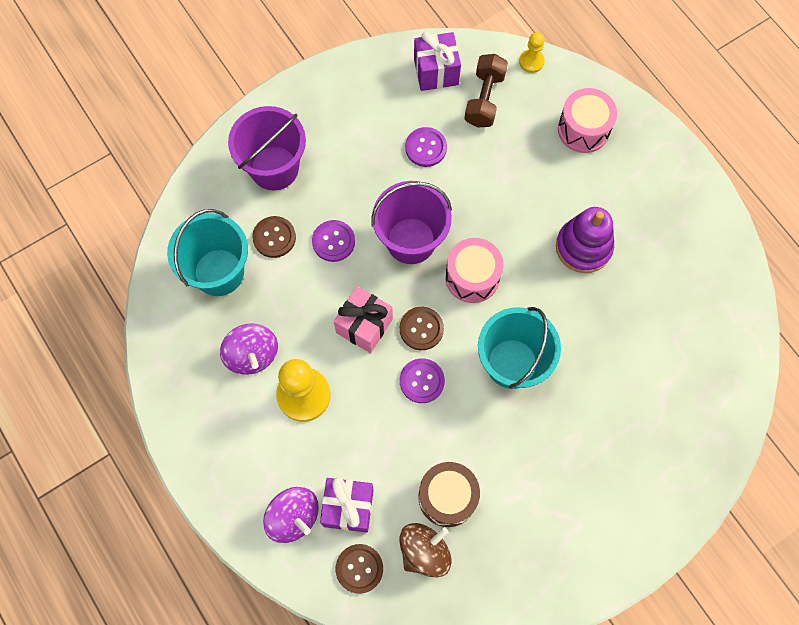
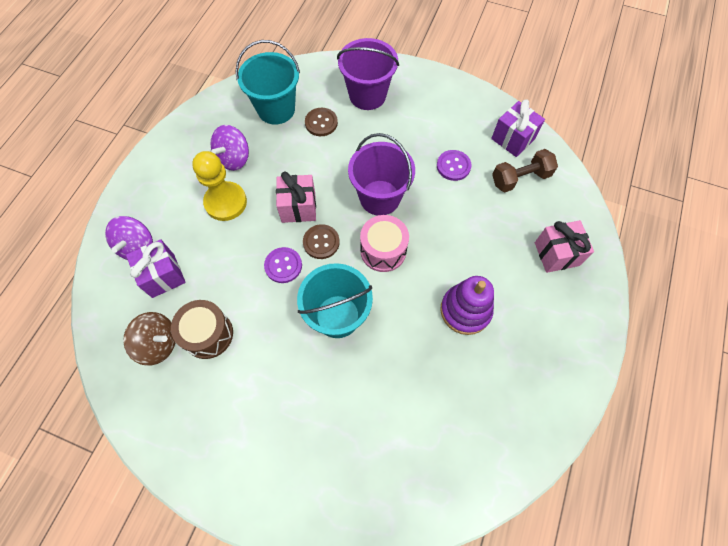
camera: 55 degrees right, 5 degrees down
(333, 241) = (344, 155): purple button -> none
(359, 568) = (123, 309): brown button -> none
(531, 61) = (575, 189): yellow pawn -> none
(583, 129) = (556, 254): pink drum -> pink gift

